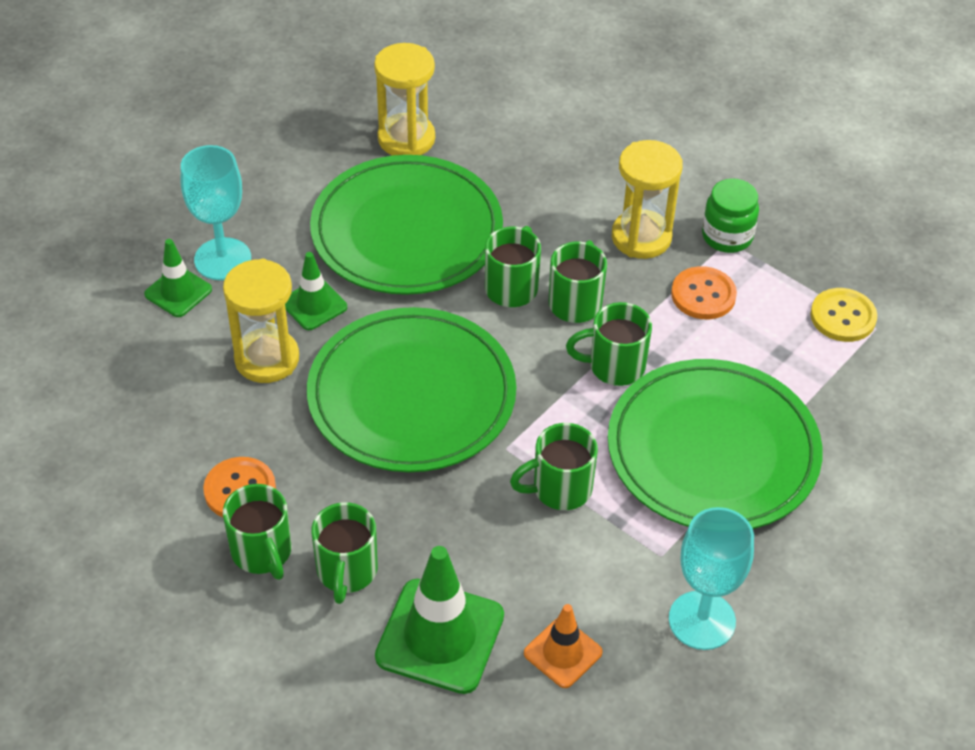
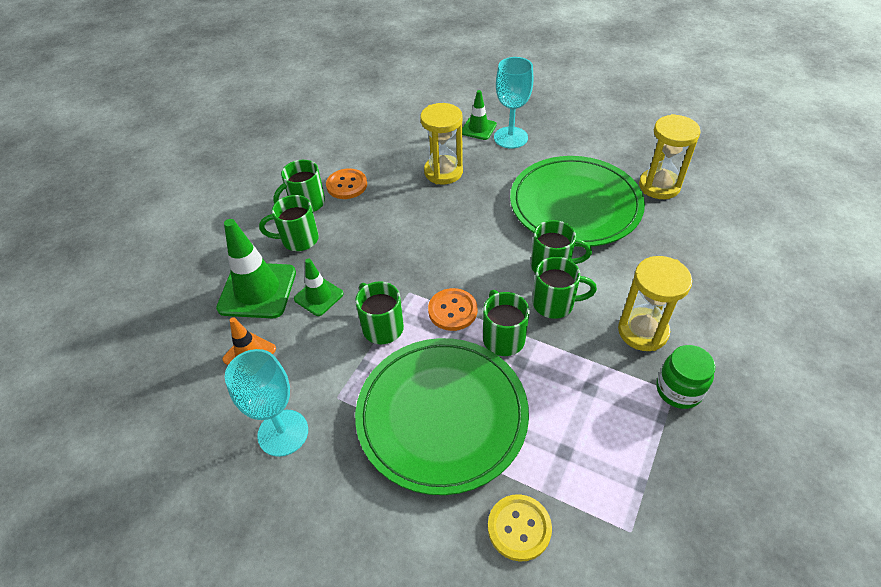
camera: 80 degrees right, 0 degrees up
(314, 305) = (492, 180): green traffic cone -> green traffic cone (318, 296)
(411, 395) = (437, 238): green plate -> none
(703, 295) = (602, 383): orange button -> orange button (452, 310)
(843, 317) = (630, 498): yellow button -> yellow button (519, 528)

